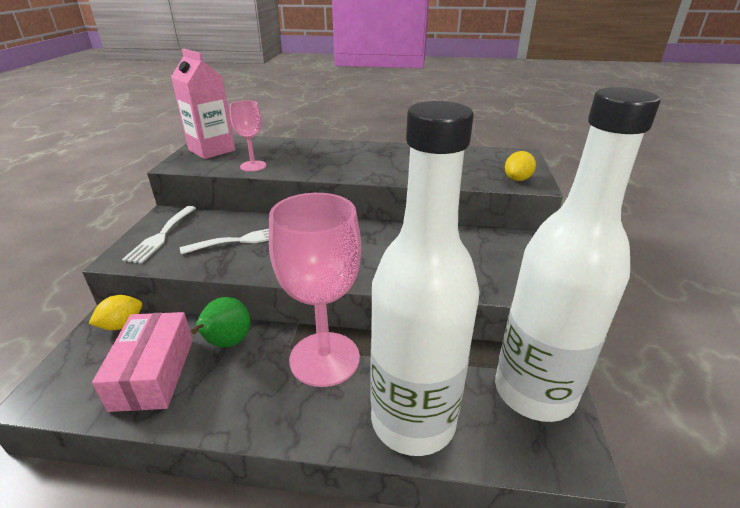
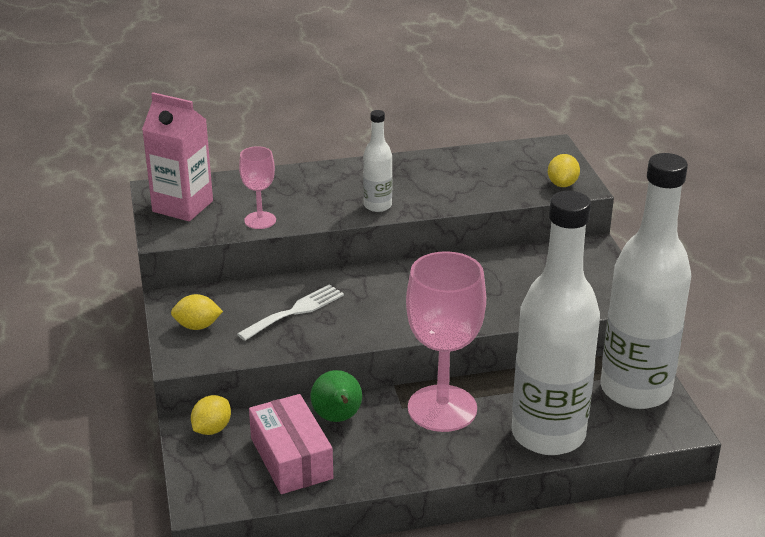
camera: 20 degrees left, 0 degrees up
(161, 236) = (197, 326): white fork -> yellow lemon
(349, 170) = (377, 206): none -> white bottle

